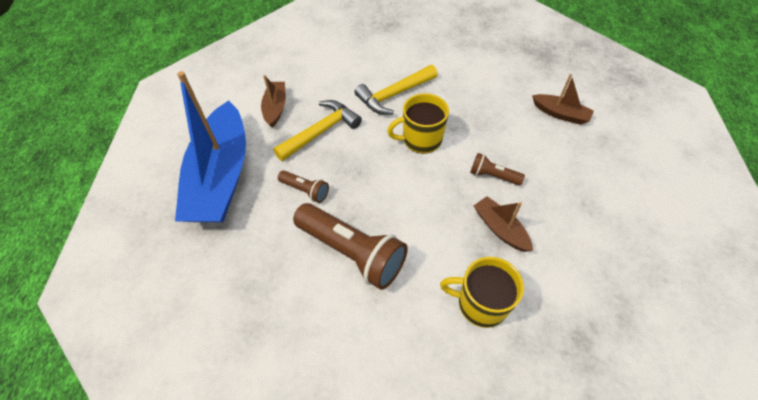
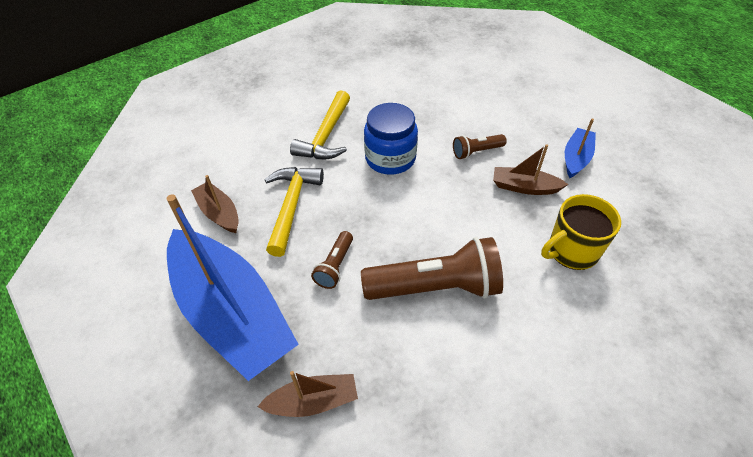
camera: 40 degrees left, 5 degrees down
(305, 190) = (335, 266): brown flashlight -> brown flashlight turned 120 degrees clockwise
(421, 139) = (390, 158): yellow mug -> blue jar
(560, 114) = (473, 78): brown boat -> brown boat (313, 401)
(575, 236) = (576, 158): none -> blue boat

